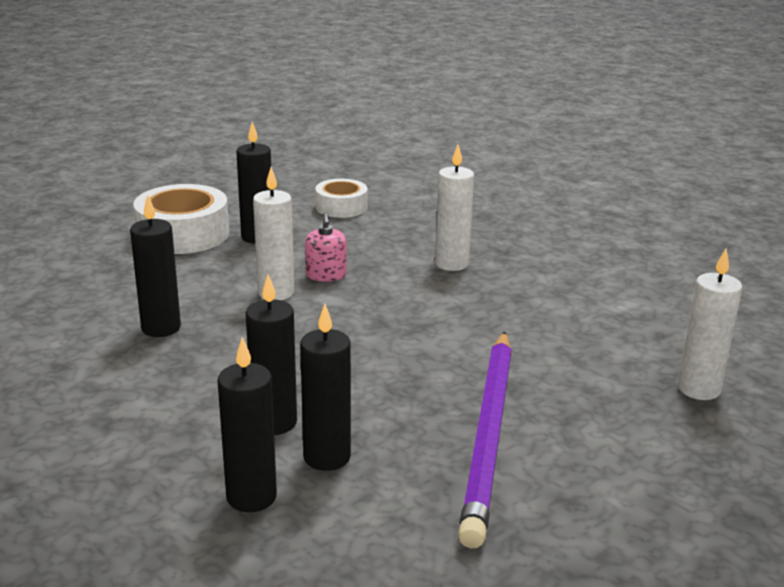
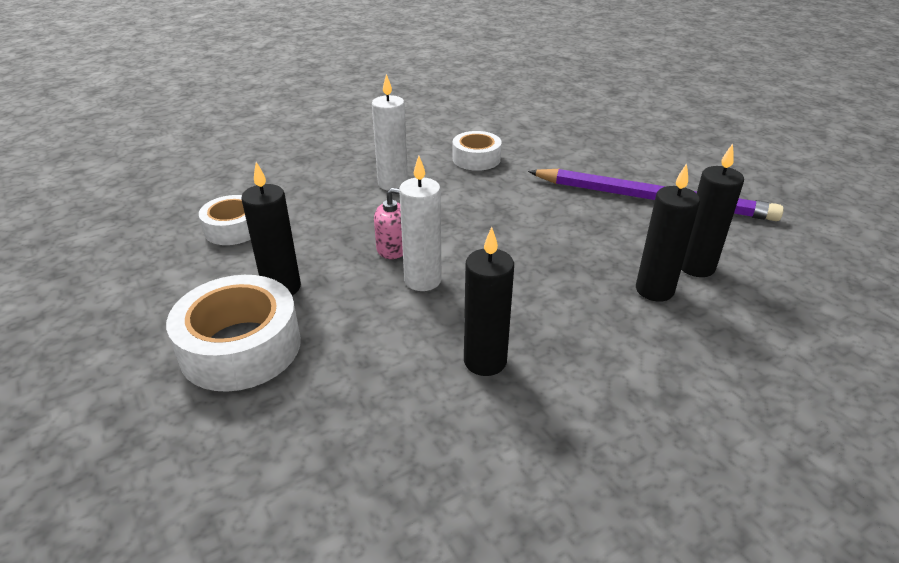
camera: 80 degrees left, 10 degrees up
(251, 497) = (757, 305): black candle -> none
(538, 306) = (476, 159): none -> white tape
(698, 389) = (590, 127): white candle -> none

